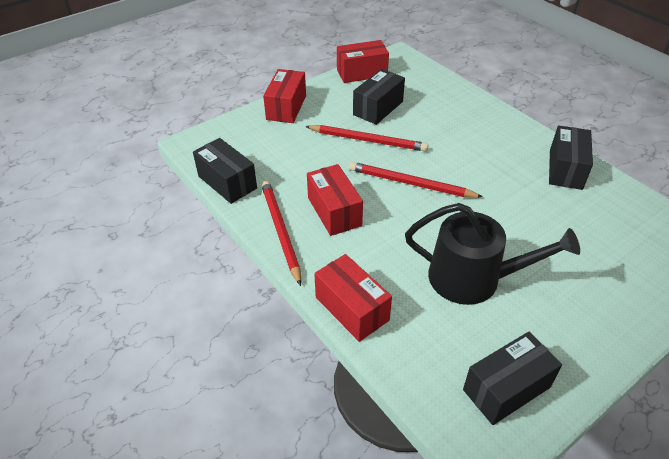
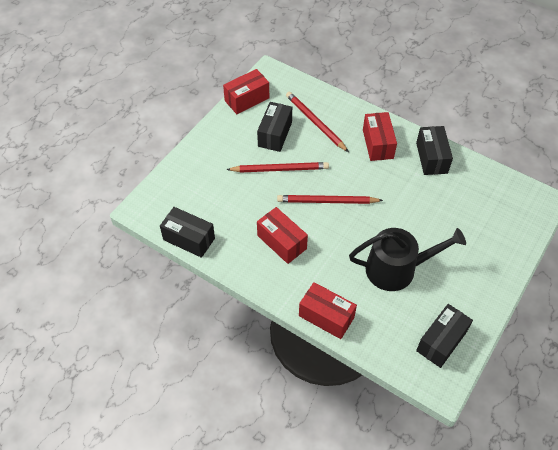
camera: 20 degrees left, 10 degrees up
(280, 231) = (250, 270): red pencil -> red pencil (315, 122)
(286, 107) = (200, 152): red box -> red box (377, 144)

